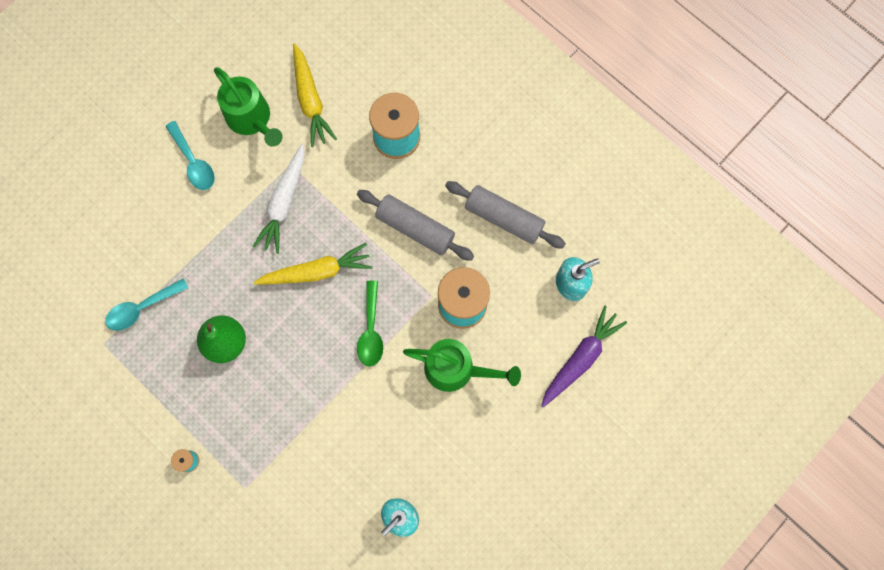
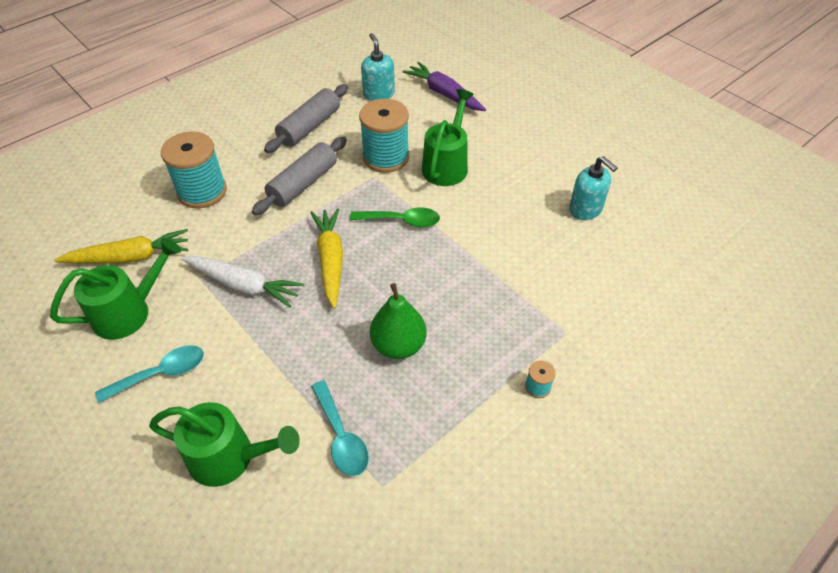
camera: 85 degrees left, 25 degrees down
(124, 232) = (230, 457): none -> green watering can

